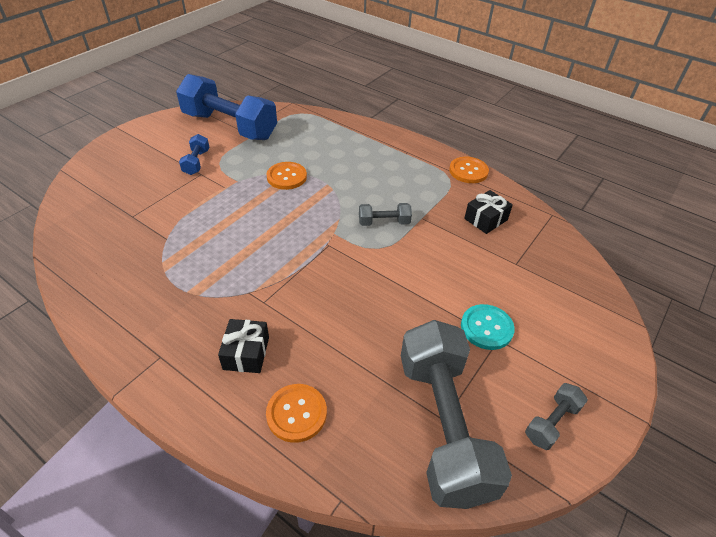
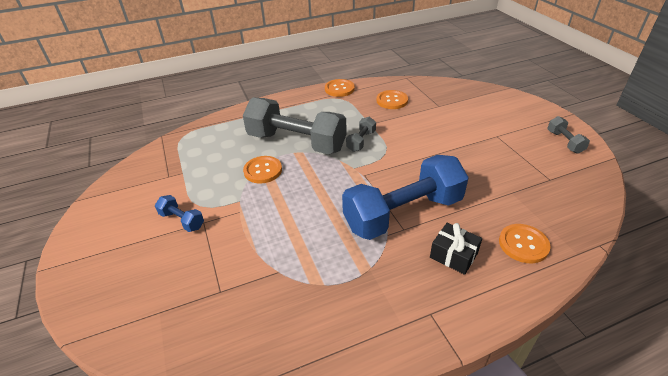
camera: 55 degrees left, 5 degrees down
(229, 126) = (150, 183): blue dumbbell -> blue dumbbell (403, 214)
(443, 425) = (554, 181): grey dumbbell -> grey dumbbell (296, 142)
(486, 219) = (392, 100): black gift -> orange button
(486, 328) = (486, 136): turquoise button -> none

